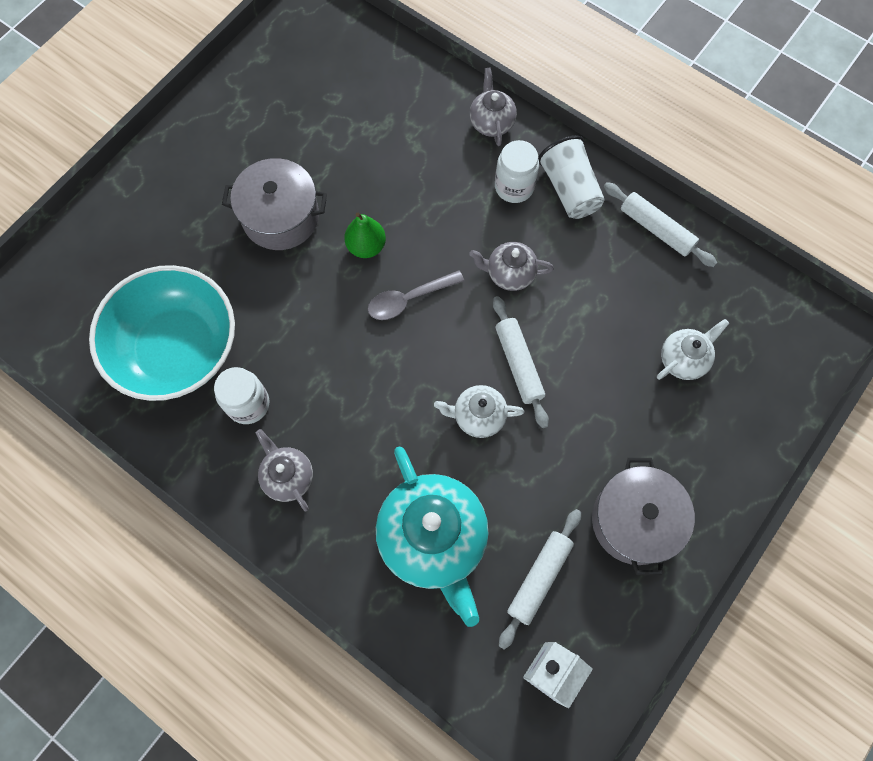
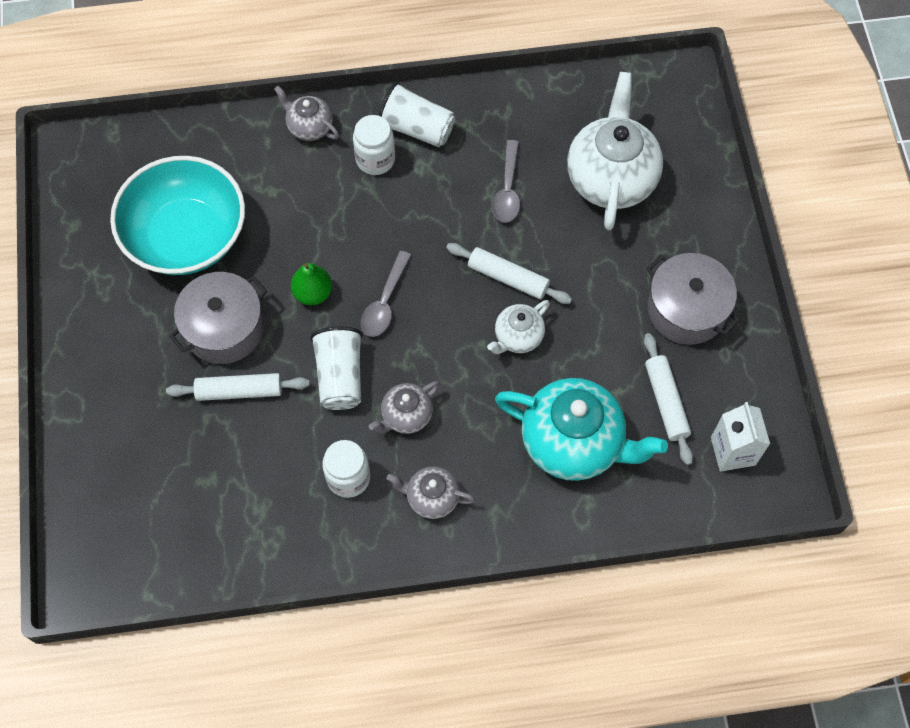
camera: 45 degrees left, 5 degrees down
(177, 348) = (251, 489): turquoise bowl -> turquoise bowl (186, 236)
(320, 324) = (340, 376): none -> white cup
(509, 274) = (437, 223): grey teapot -> grey teapot (406, 416)
(590, 296) = (507, 190): none -> grey spoon
(656, 229) = (504, 106): white rolling pin -> white rolling pin (239, 391)
(683, 359) = (611, 178): white teapot -> white teapot, size x1.98

